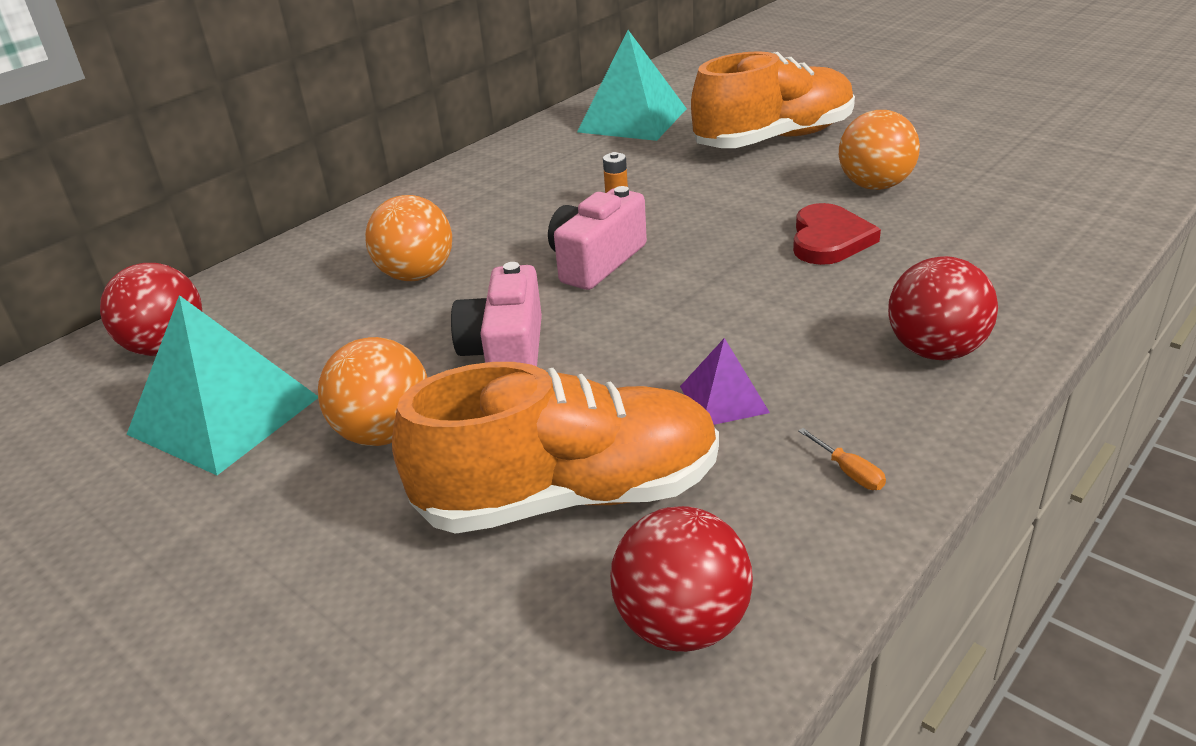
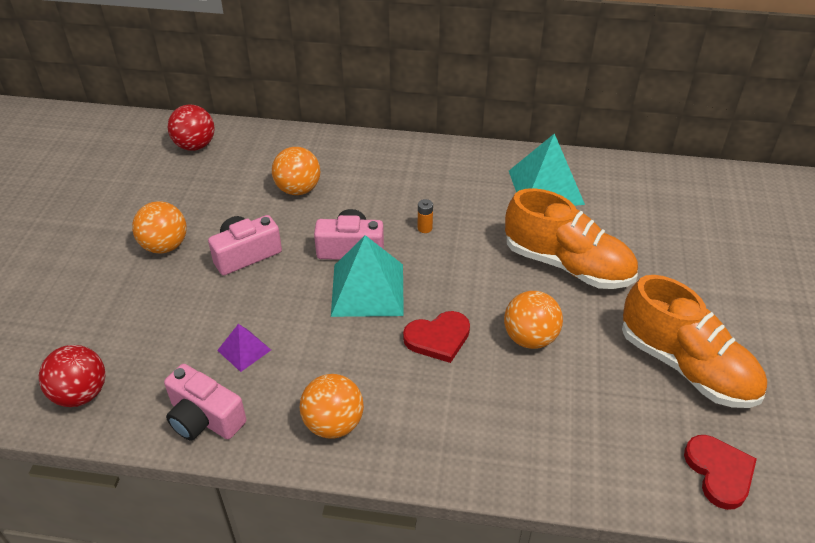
camera: 55 degrees right, 10 degrees up
(224, 415) = (156, 191): turquoise pyramid -> turquoise pyramid (368, 289)
(569, 496) = (147, 325): orange shoe -> orange shoe (686, 366)
(849, 472) = (204, 418): orange screwdriver -> pink camera
(935, 351) = (333, 424): red ball -> orange ball
(1132, 143) = (719, 472): none -> red heart

